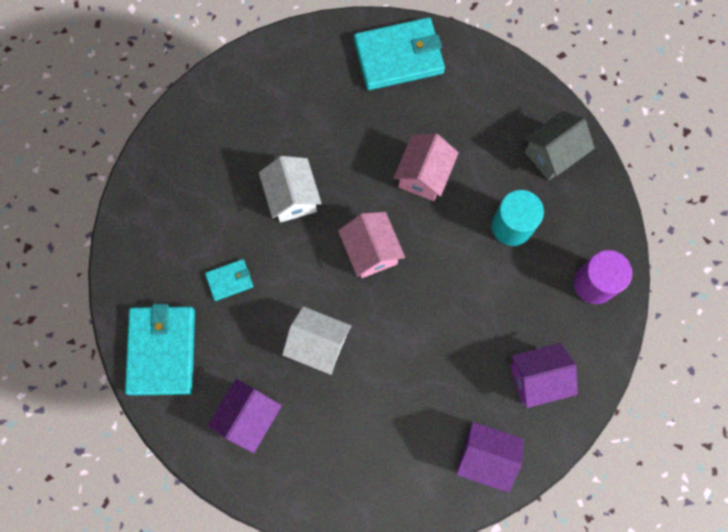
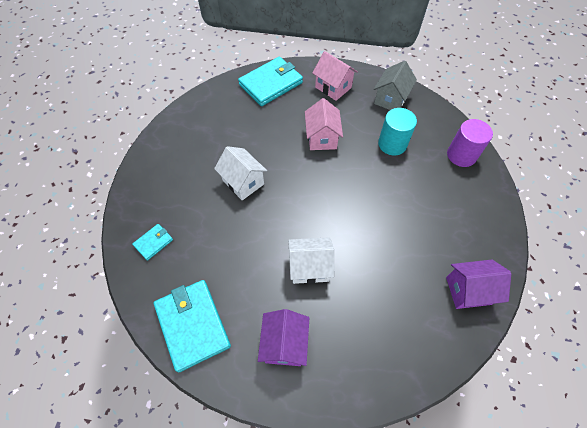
camera: 25 degrees left, 15 degrees down
(229, 280) = (223, 252): turquoise wallet -> turquoise wallet (153, 242)
(371, 251) = (313, 193): pink house -> pink house (333, 87)
(537, 378) = (466, 224): purple house -> none

